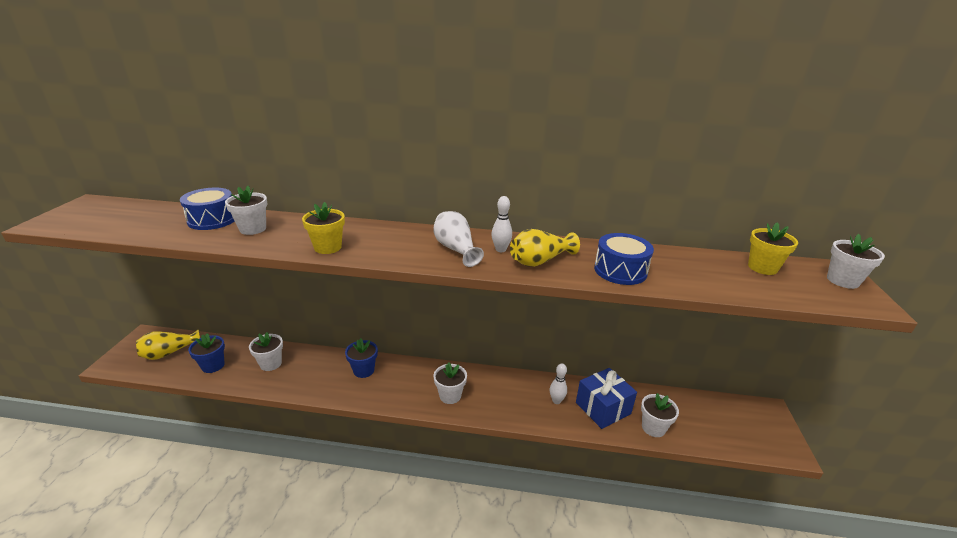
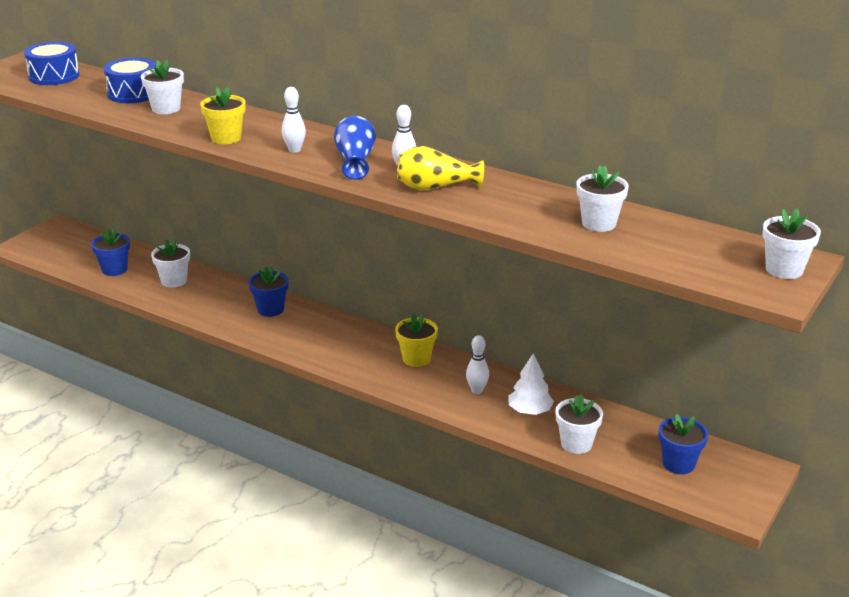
camera: 25 degrees right, 0 degrees up
(169, 353) = (76, 248): yellow vase -> none
(397, 248) = (294, 150): none -> white bowling pin
(450, 395) = (352, 355): white flower pot -> white flower pot (599, 223)
(456, 249) = (355, 161): white vase -> blue vase
(603, 408) = (530, 411): blue gift -> white tree
(620, 270) = (515, 211): blue drum -> blue drum (54, 76)
(724, 423) = (678, 464): none -> blue flower pot
(762, 268) = (699, 239): yellow flower pot -> yellow flower pot (416, 359)

